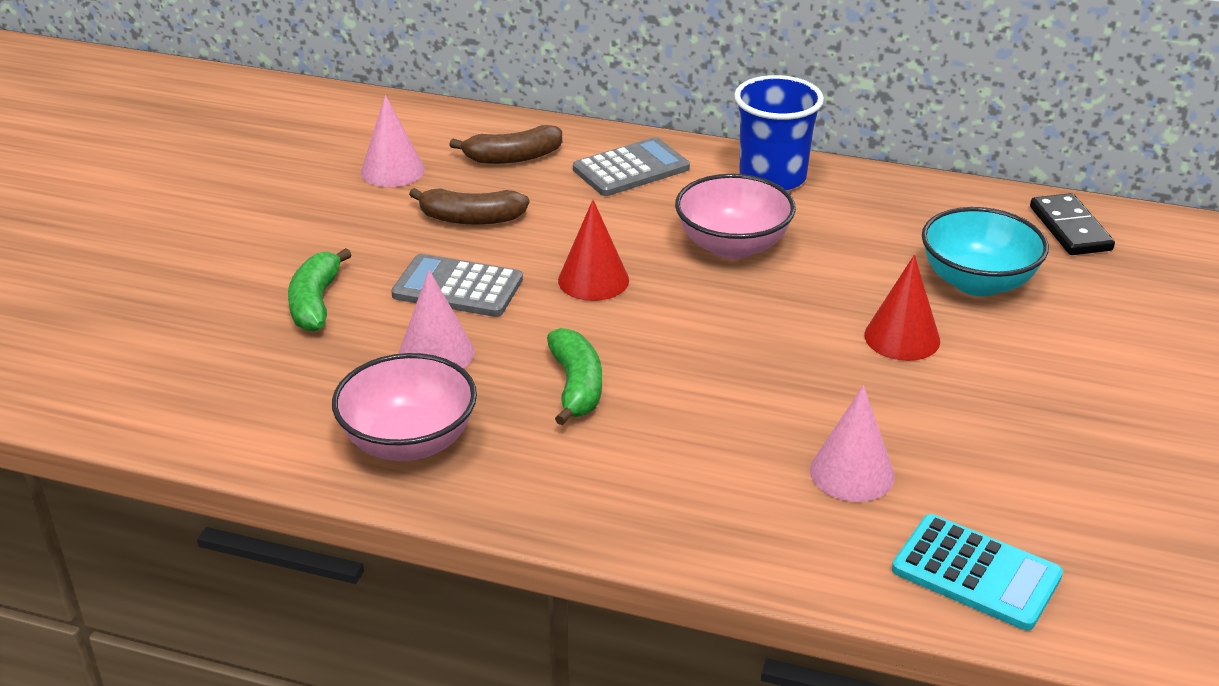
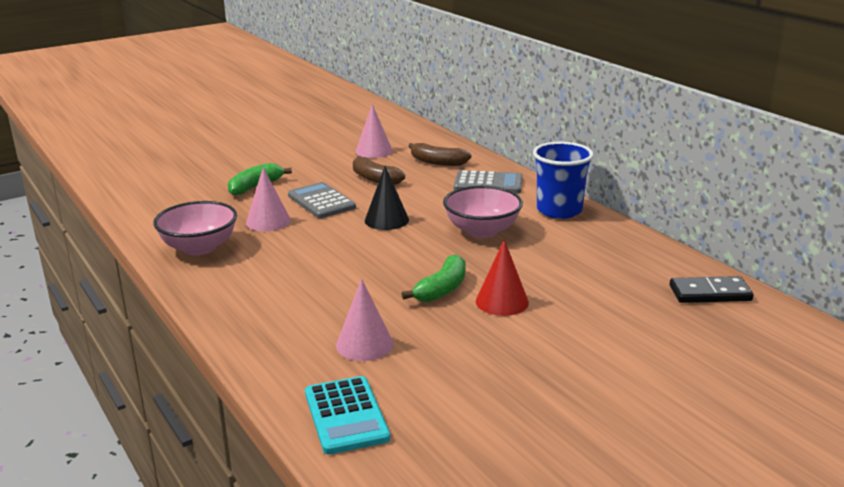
camera: 40 degrees right, 10 degrees down
(576, 386) = (302, 256): green banana -> green banana (442, 289)
(593, 280) = (386, 220): red cone -> black cone
(977, 282) = (596, 295): turquoise bowl -> none
(1070, 228) = (710, 293): black domino -> black domino turned 60 degrees clockwise

